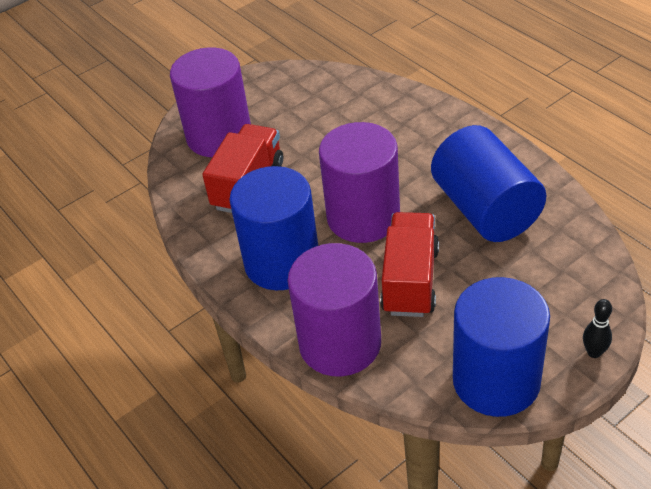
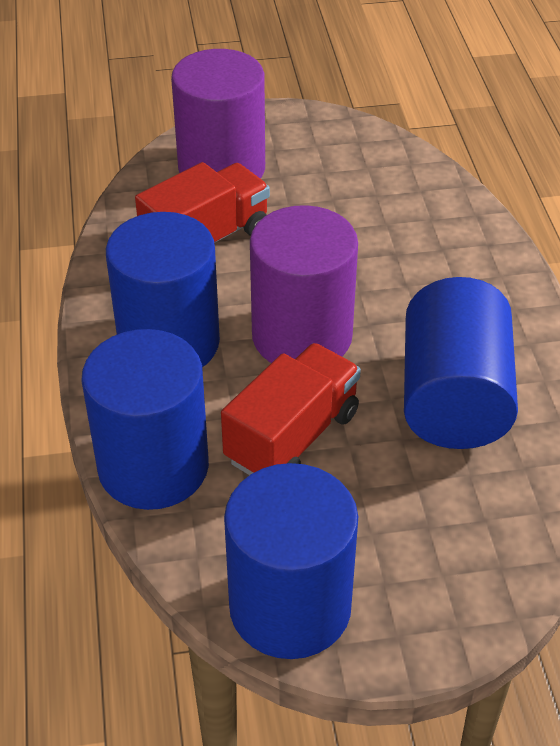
camera: 25 degrees right, 0 degrees up
(340, 343) = (153, 466): purple cylinder -> blue cylinder
(594, 352) = (437, 640): black bowling pin -> none

